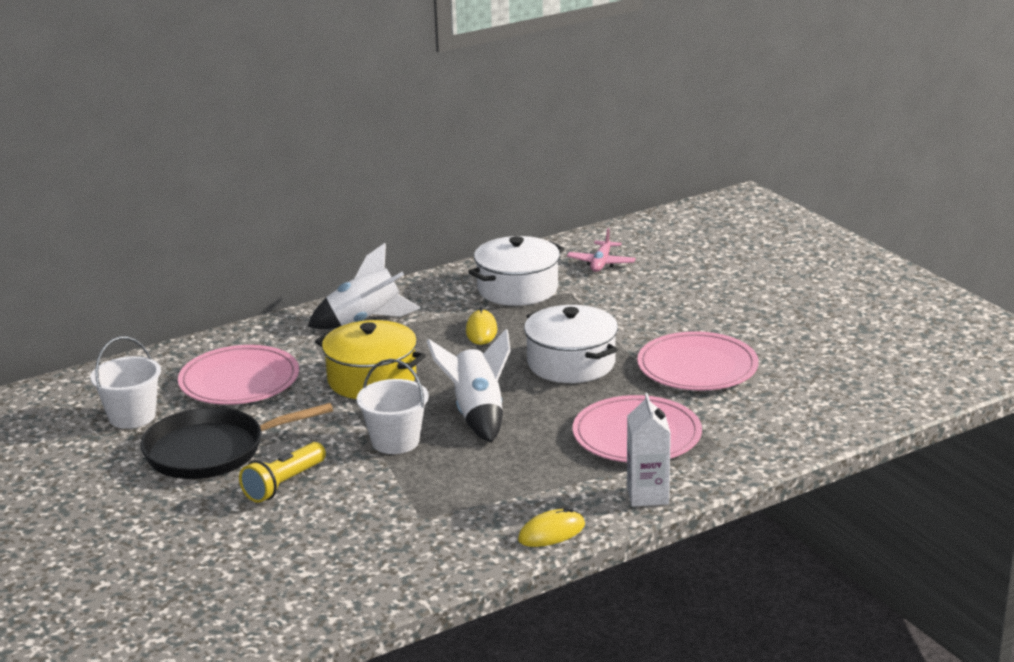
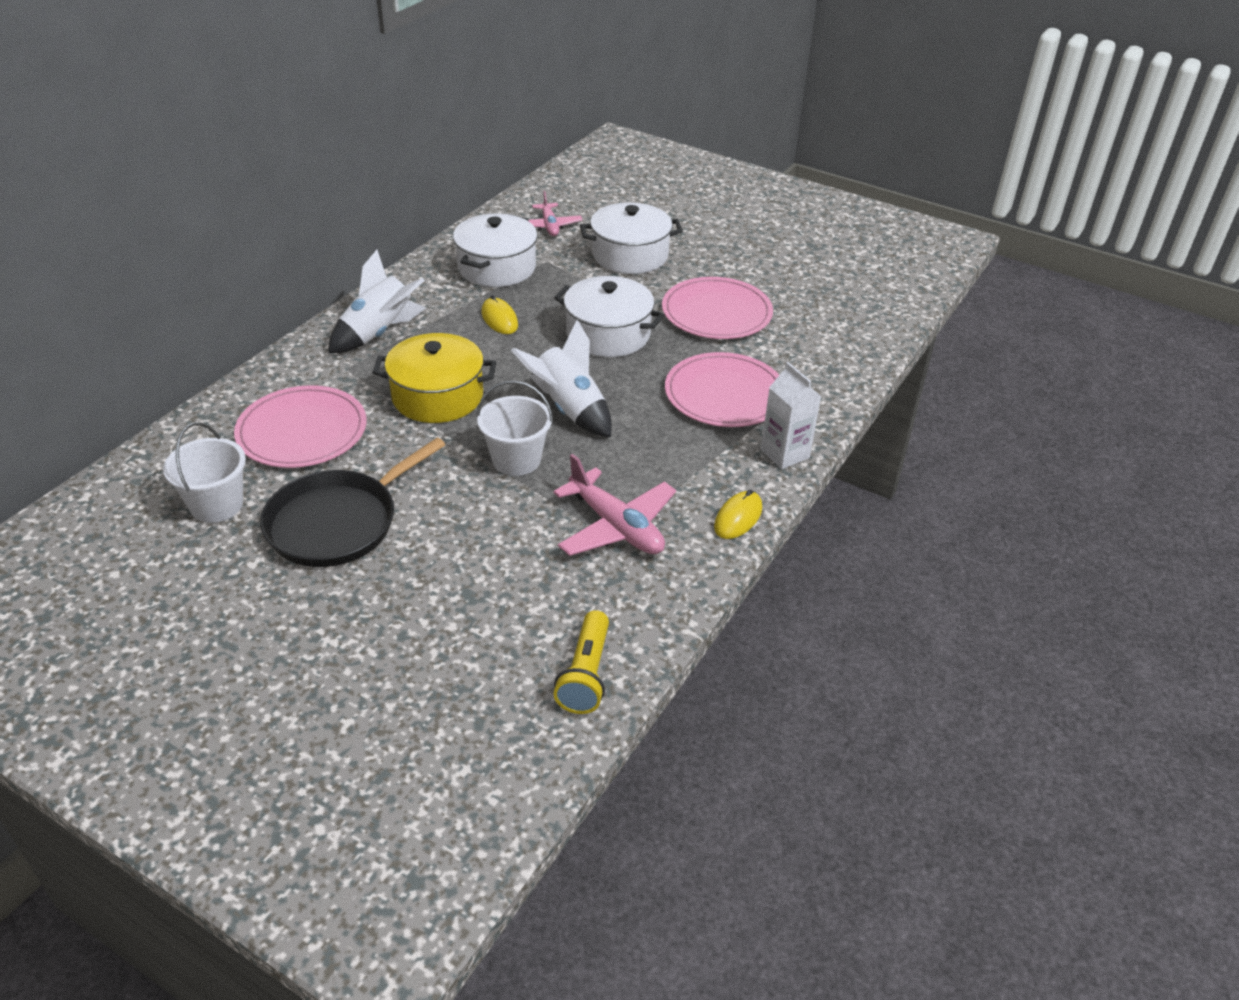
camera: 30 degrees left, 15 degrees up
(283, 484) = (445, 540): yellow flashlight -> yellow flashlight (585, 675)
(435, 511) = (616, 527): none -> pink plane
(657, 302) = (630, 255): none -> white pot

